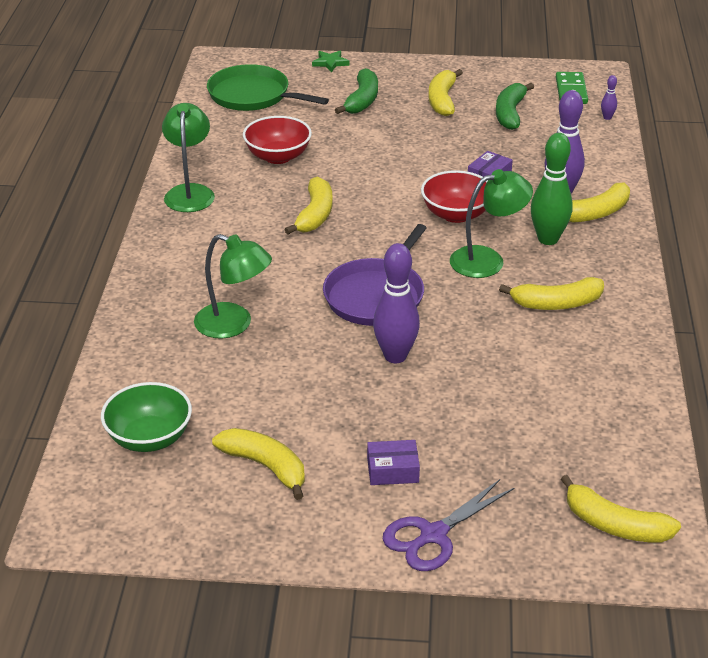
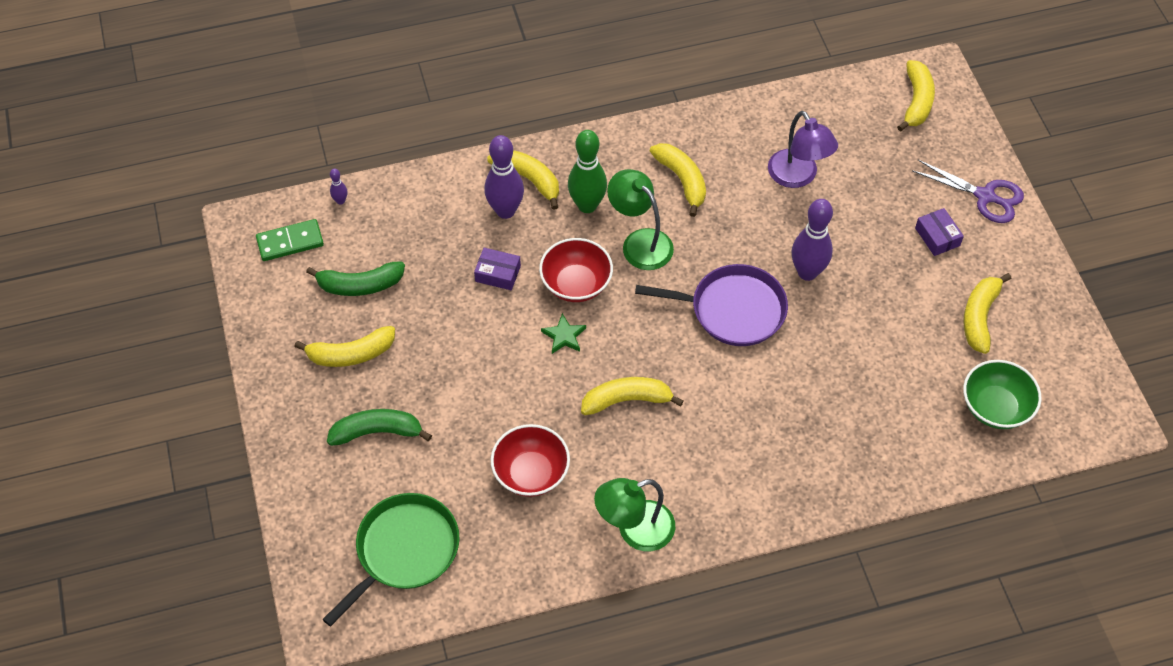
camera: 110 degrees left, 20 degrees up
(234, 325) = (827, 404): green lamp -> none
(253, 95) = (404, 551): green pan -> green pan turned 150 degrees counterclockwise
(330, 63) = (294, 495): green star -> green star (564, 336)
(529, 386) = (797, 177): none -> purple lamp

